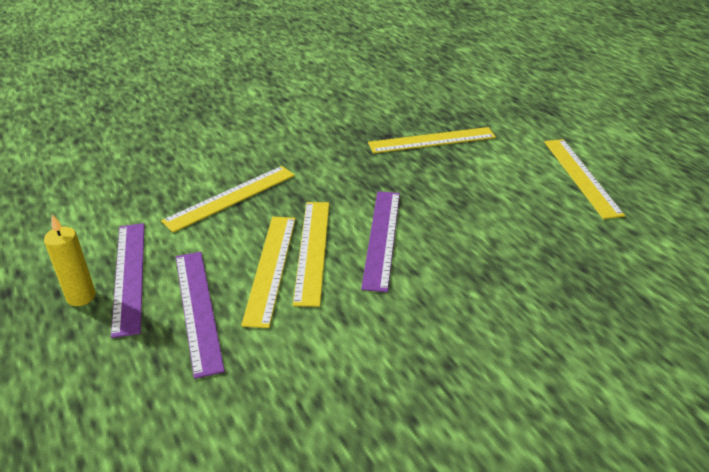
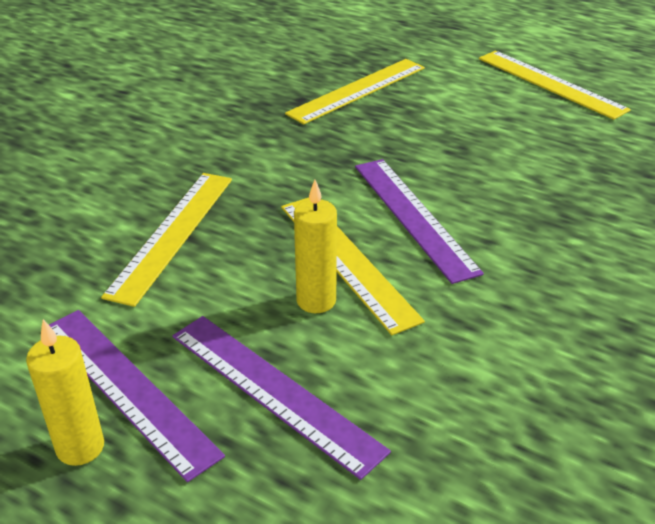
camera: 30 degrees left, 0 degrees up
(270, 268) = (316, 301): yellow ruler -> yellow candle

